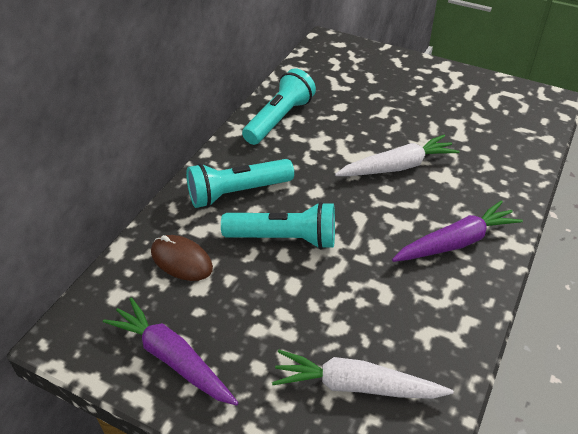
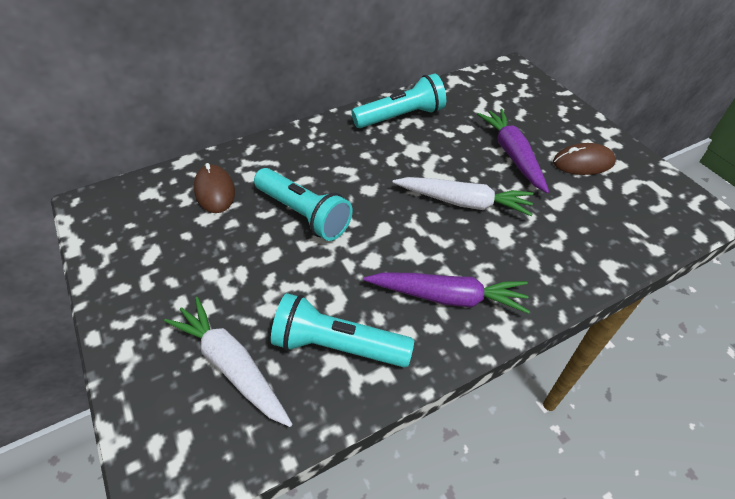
camera: 35 degrees right, 5 degrees up
(172, 358) = (134, 259): purple carrot -> purple carrot (512, 155)
(237, 192) = (307, 160): turquoise flashlight -> turquoise flashlight (338, 345)
(449, 97) = (583, 162): none -> brown mouse

